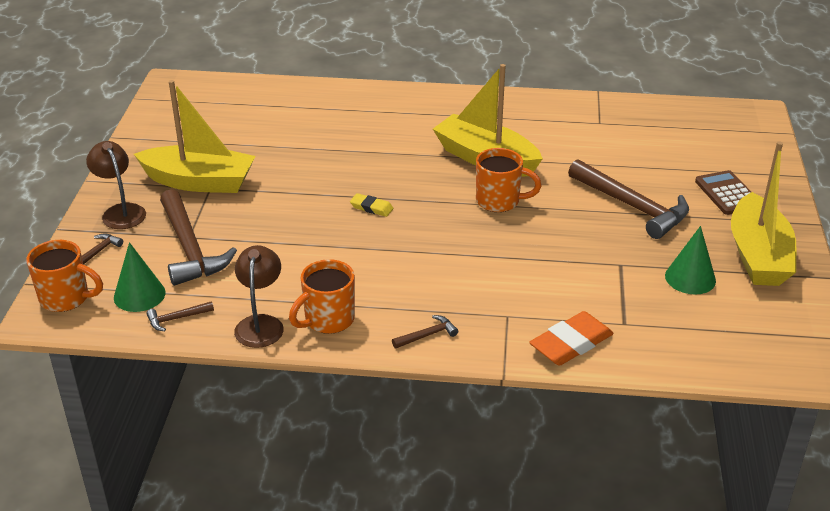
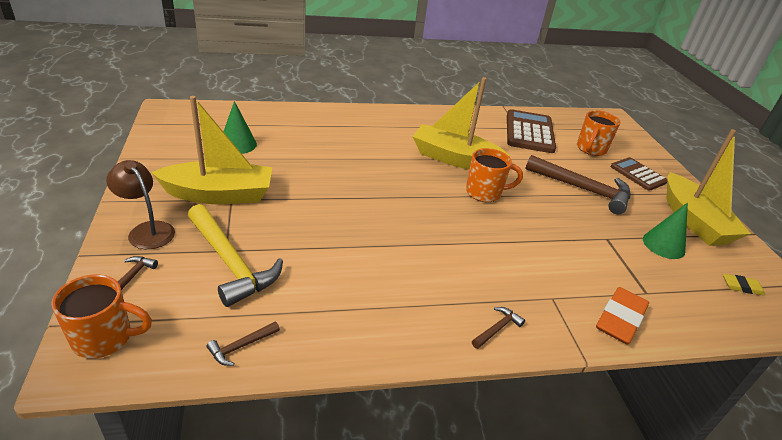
camera: 20 degrees left, 0 degrees up
(139, 295) = (191, 322): green cone -> green cone (238, 144)
(190, 249) = (231, 263): brown hammer -> yellow hammer
(260, 324) = (333, 339): brown lamp -> none
(328, 320) = (398, 325): orange mug -> orange mug (590, 149)
(371, 207) = (385, 206): yellow eraser -> yellow eraser (741, 286)
(610, 129) = (529, 132): none -> brown calculator

